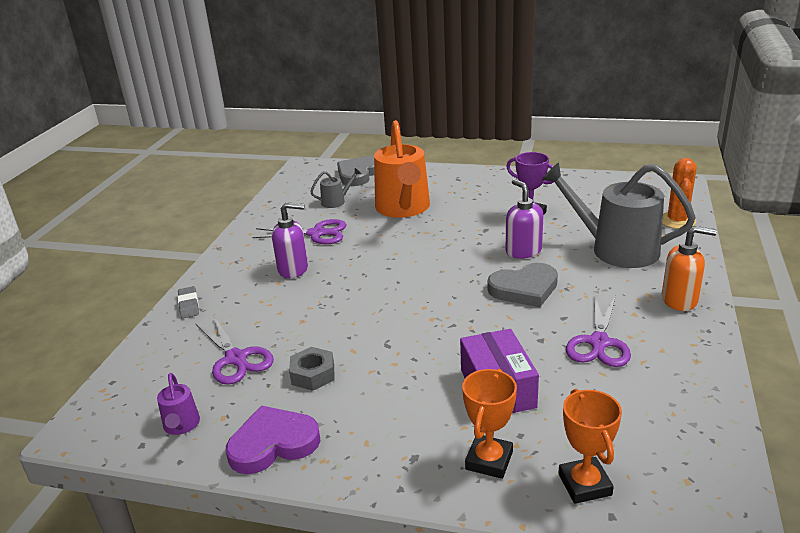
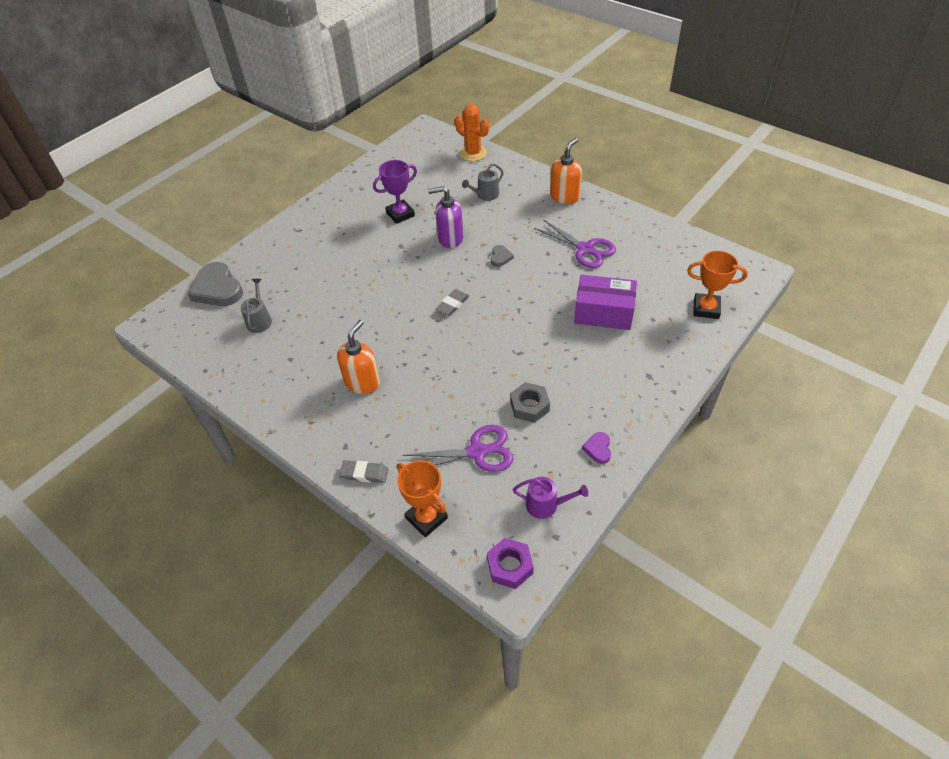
camera: 65 degrees left, 20 degrees up
(99, 422) = (510, 566): none -> purple nut
(273, 443) = (598, 449): purple heart -> purple heart, size x0.47
(293, 269) = (362, 382): purple soap dispenser -> orange soap dispenser
(316, 233) = (310, 350): purple scissors -> none
(403, 208) = (319, 280): orange watering can -> none
(427, 283) = (452, 304): none -> grey eraser
(489, 460) = (668, 341): orange trophy -> orange trophy (426, 518)
(524, 289) = (500, 257): grey heart -> grey heart, size x0.47
(616, 249) = (485, 195): grey watering can -> grey watering can, size x0.43

